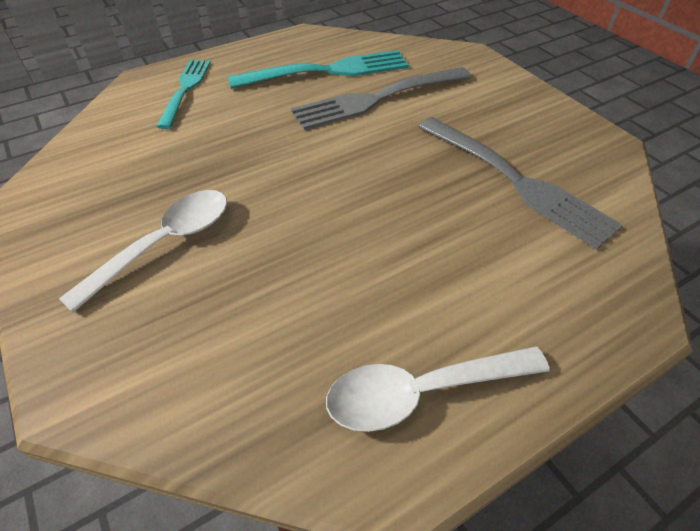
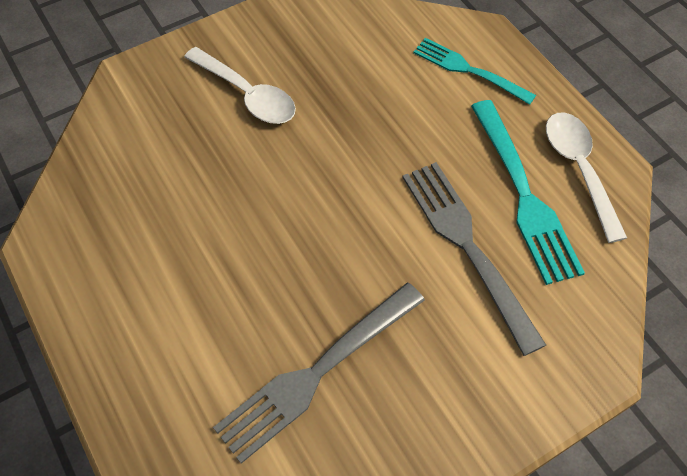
camera: 90 degrees right, 10 degrees up
(185, 89) = (469, 70): turquoise fork -> turquoise fork turned 150 degrees counterclockwise
(422, 392) = (92, 262): white spoon -> white spoon (579, 170)

